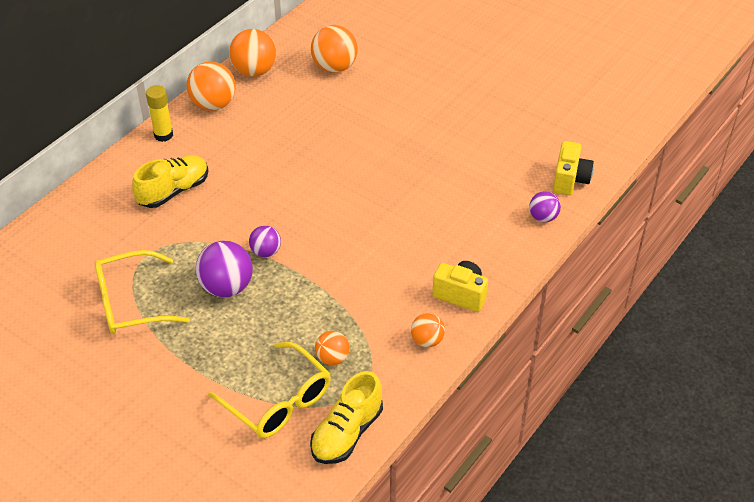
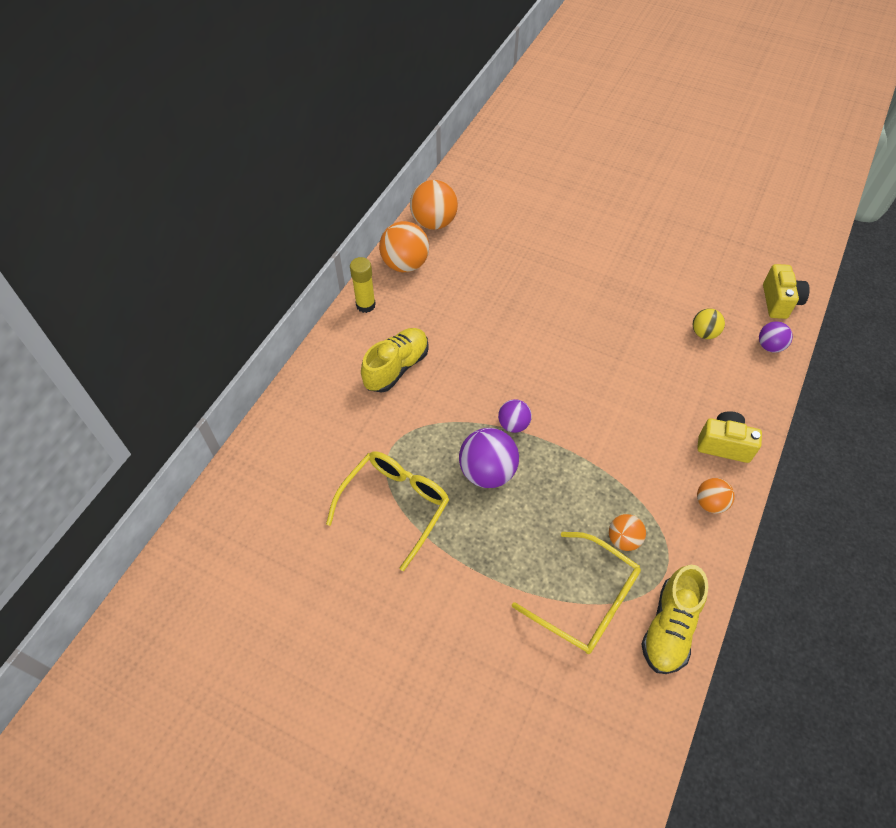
camera: 10 degrees left, 10 degrees up
(132, 303) = (394, 506): yellow glasses -> yellow glasses turned 150 degrees clockwise
(334, 67) = (511, 209): orange ball -> none
(482, 198) = (704, 333): none -> yellow ball

